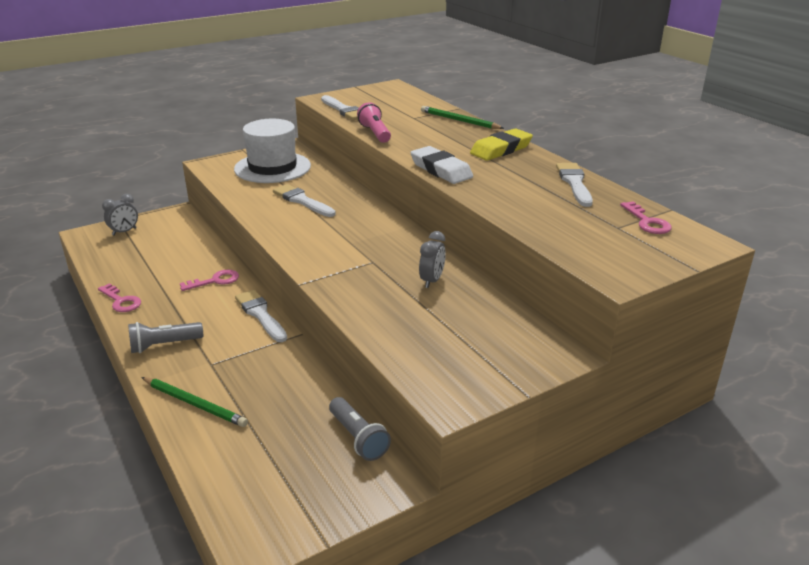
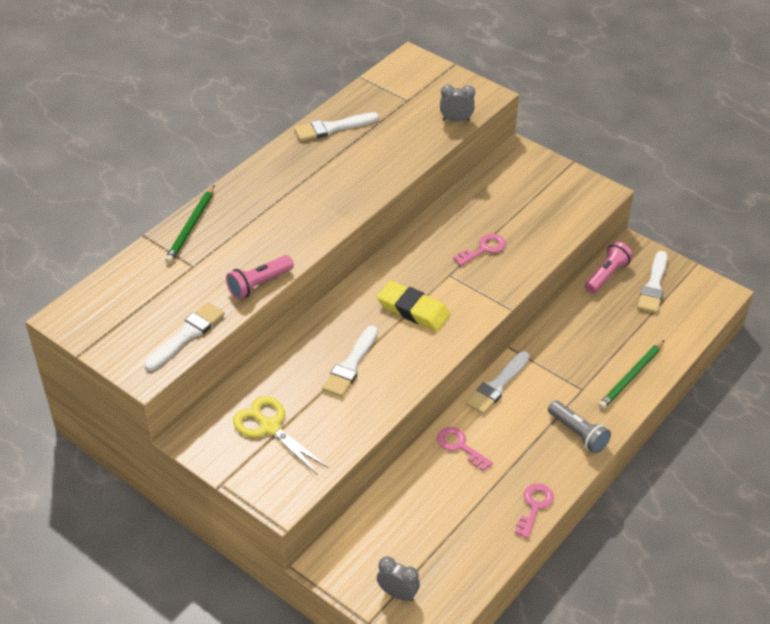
camera: 110 degrees left, 15 degrees up
(194, 404) = (631, 377): green pencil -> green pencil turned 150 degrees counterclockwise
(272, 167) = (270, 427): white hat -> yellow scissors
(313, 476) = (653, 286): none -> white brush
(358, 438) = (606, 275): grey flashlight -> pink flashlight
(432, 281) = (461, 231): grey clock -> grey clock (456, 120)
(441, 170) = (341, 212): white eraser -> none
(501, 149) = (269, 182): yellow eraser -> yellow eraser (413, 310)
(647, 222) = (391, 86): pink key -> pink key (483, 249)

